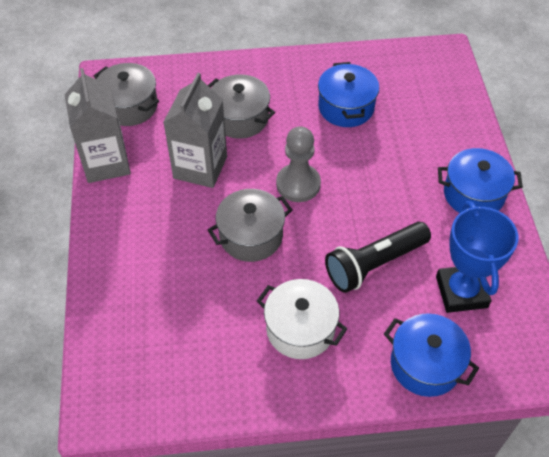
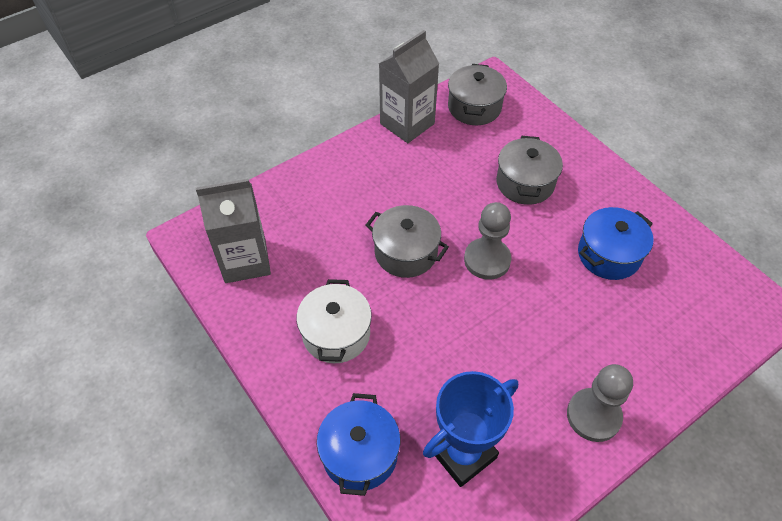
camera: 60 degrees right, 0 degrees up
(200, 167) = (450, 183): grey carton -> grey carton (245, 261)
(374, 264) = (443, 361): black flashlight -> none
(473, 194) = (593, 416): blue pot -> grey pawn

